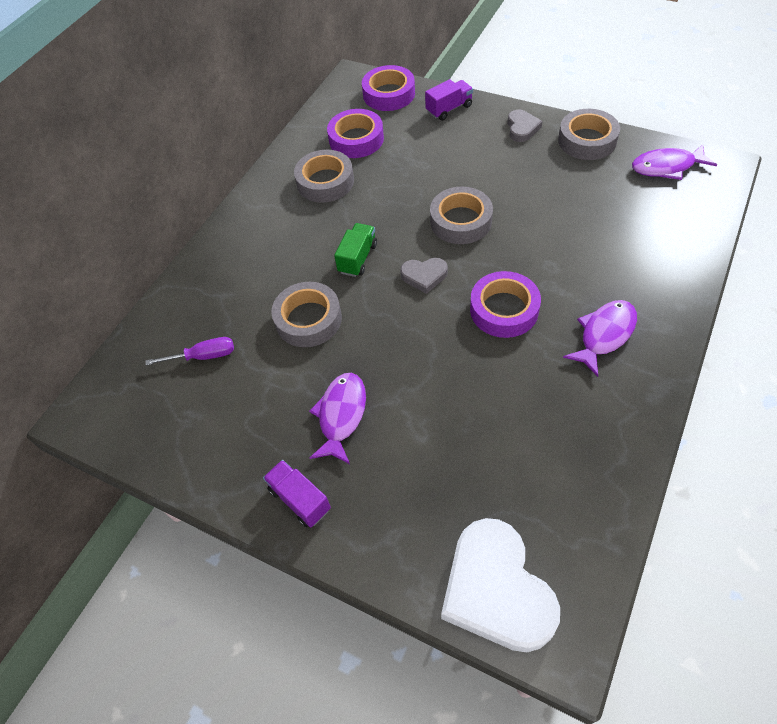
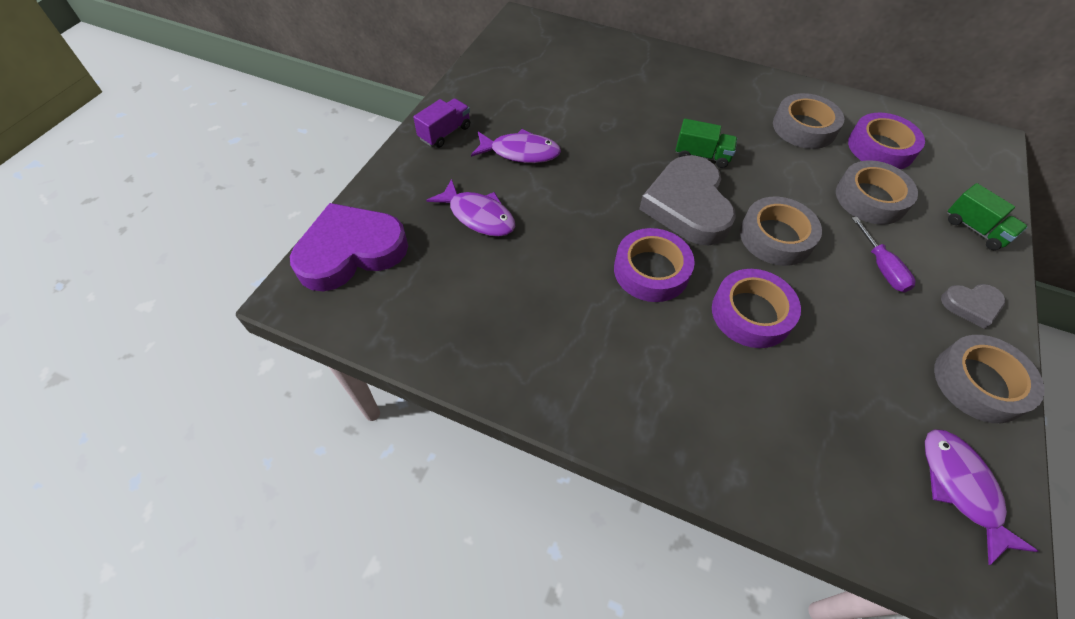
camera: 80 degrees right, 0 degrees up
(203, 356) = (577, 70): purple screwdriver -> purple screwdriver (881, 267)
(308, 319) = (621, 127): grey tape -> grey tape (870, 198)
(389, 94) = (976, 173): purple tape -> purple tape (751, 313)
(424, 276) = (687, 205): grey heart -> grey heart, size x2.06
(449, 109) = (975, 229): purple truck -> green truck
(496, 590) = (351, 251): white heart -> purple heart
(604, 335) = (625, 363): purple fish -> purple fish (478, 216)

